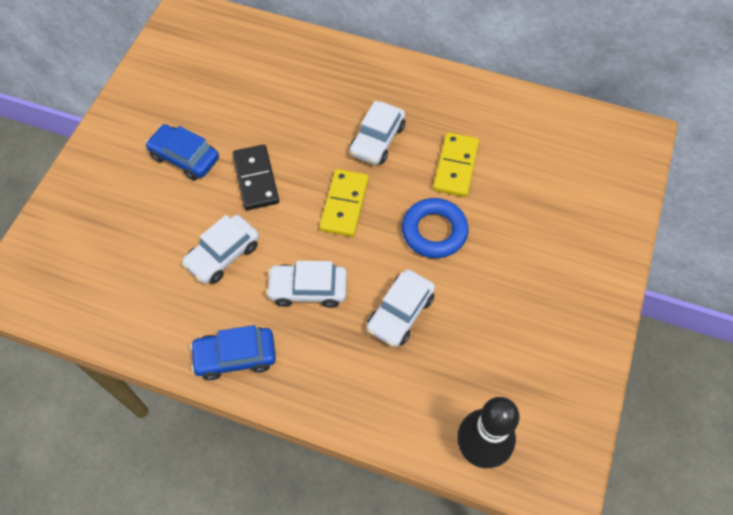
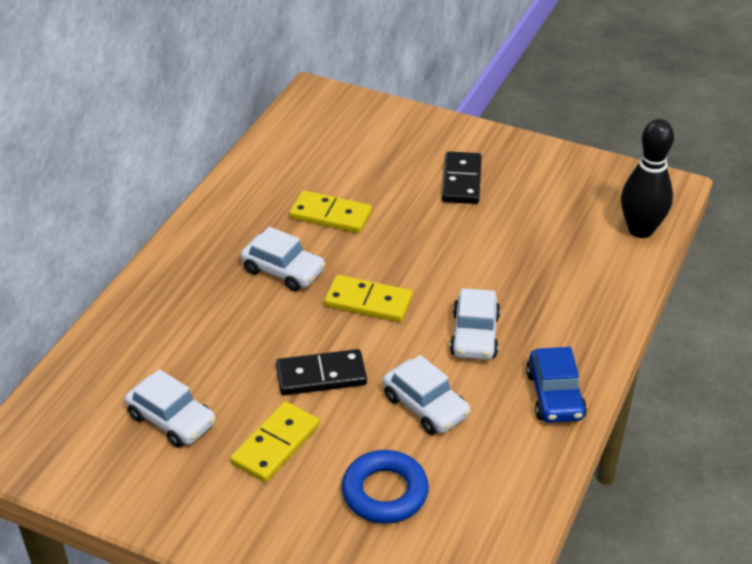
camera: 85 degrees left, 20 degrees down
(185, 157) = (276, 444): blue car -> yellow domino
(400, 313) = (504, 268): white car -> white car (171, 419)
(434, 231) = (410, 237): blue ring -> blue ring (385, 492)
(528, 271) = (462, 181): none -> black domino

